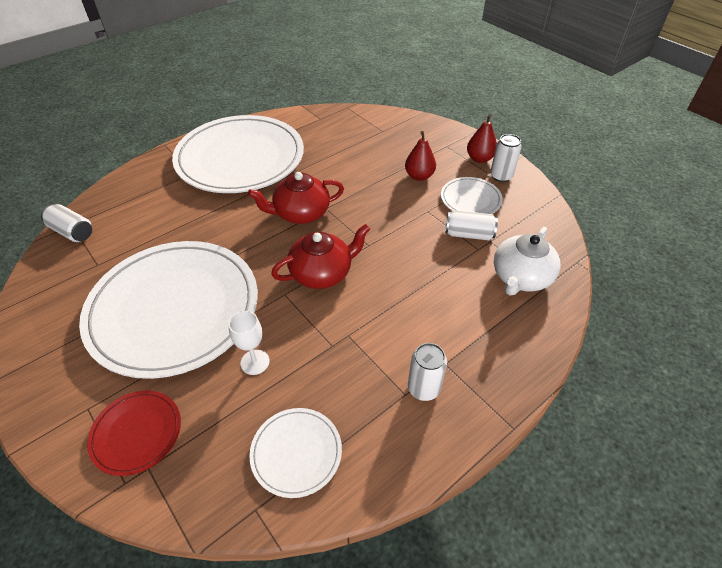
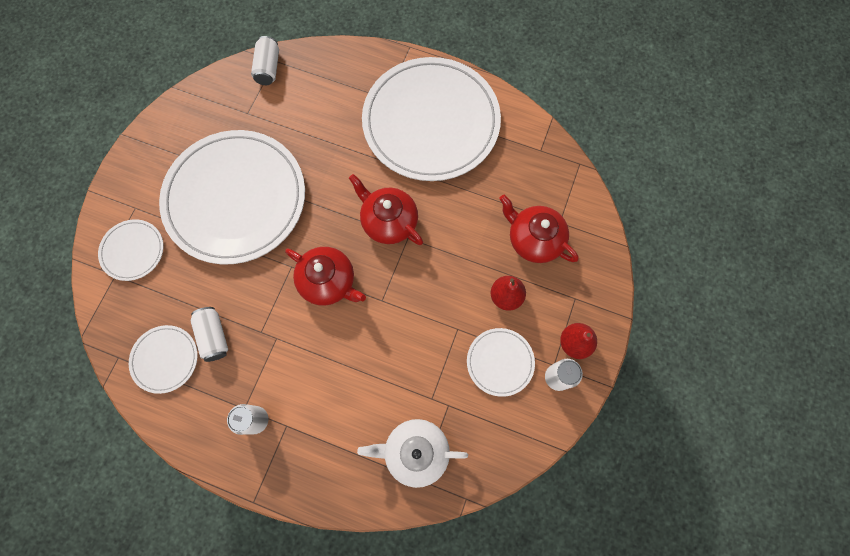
camera: 60 degrees right, 25 degrees up
(136, 433) = (133, 251): red plate -> white plate
(255, 362) = (219, 287): white goblet -> none
(385, 146) = (534, 239): none -> red teapot
(469, 234) = (446, 382): white can -> white can (214, 336)

